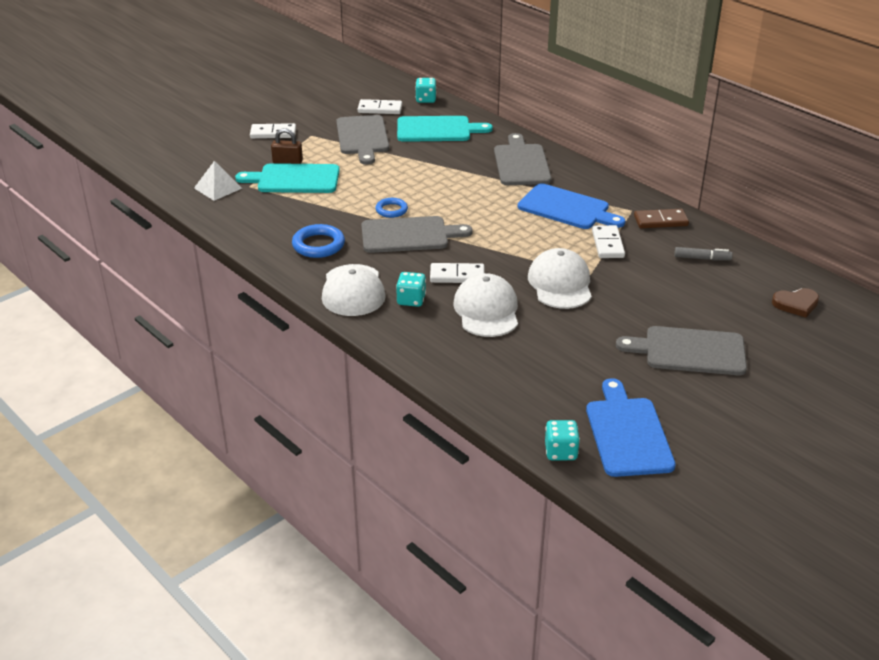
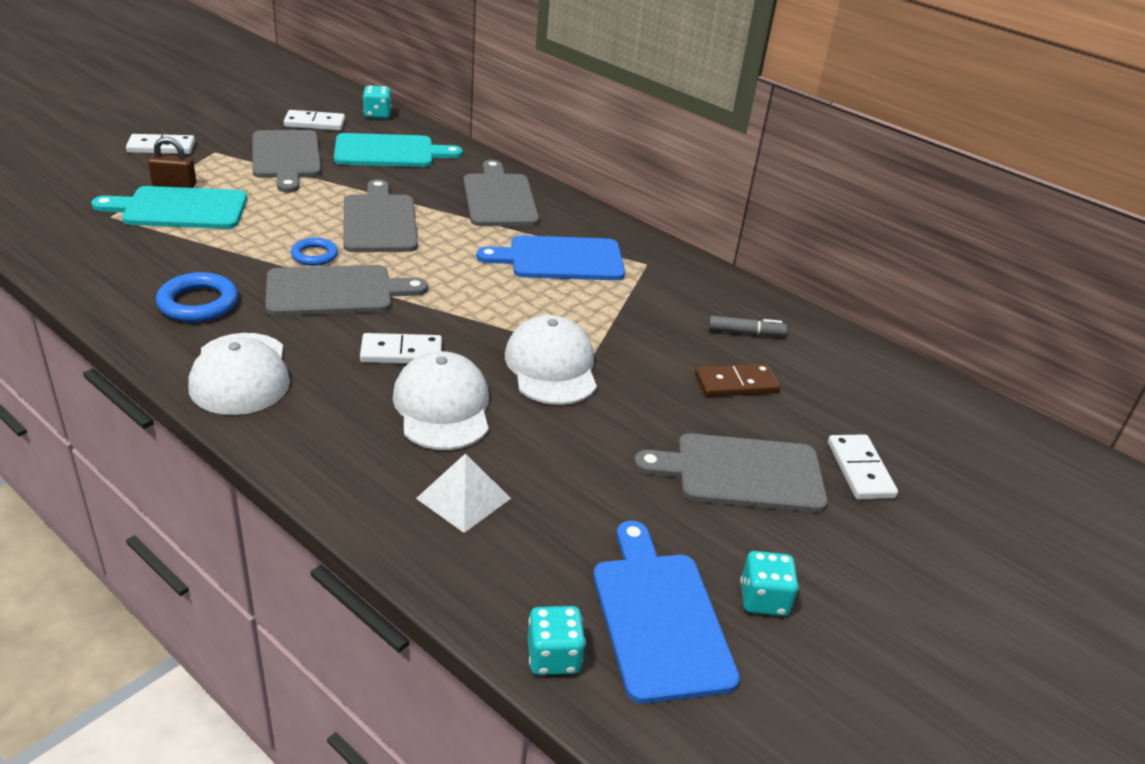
camera: 10 degrees left, 0 degrees up
(218, 188) = (62, 217): white pyramid -> white pyramid (463, 498)
(411, 300) = (328, 390): turquoise dice -> turquoise dice (763, 599)
(434, 184) = (379, 221): none -> grey cutting board
(567, 208) = (560, 259): blue cutting board -> blue cutting board turned 150 degrees clockwise
(608, 244) = (617, 310): white domino -> white domino (860, 470)
(660, 221) = (686, 279): brown domino -> brown domino (736, 384)
(796, 304) = (879, 400): brown heart -> none

